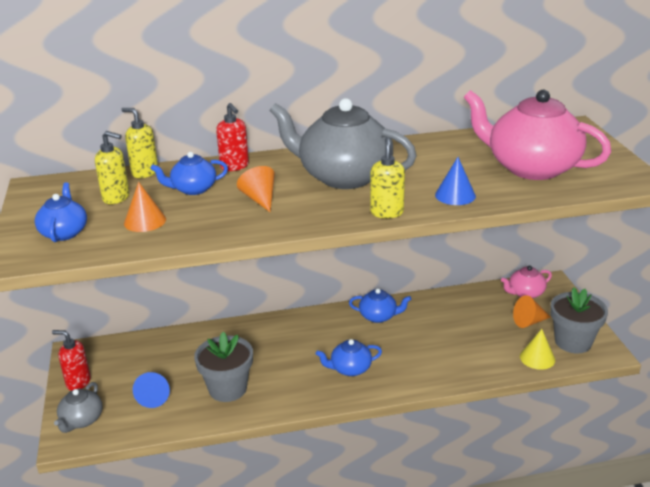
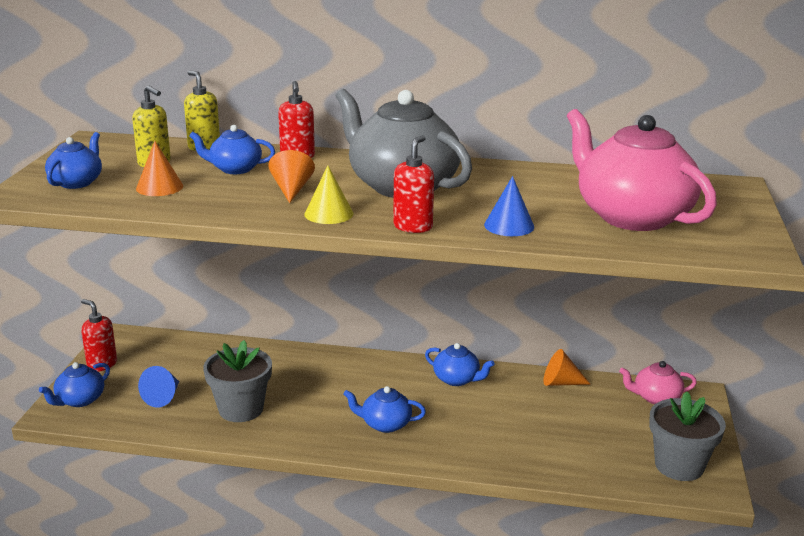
camera: 20 degrees right, 5 degrees down
(81, 420) = (80, 400): grey teapot -> blue teapot
(386, 212) = (413, 227): yellow soap dispenser -> red soap dispenser
(529, 322) = (637, 429): orange cone -> orange cone (560, 383)
(537, 358) = (619, 471): yellow cone -> yellow cone (329, 214)

